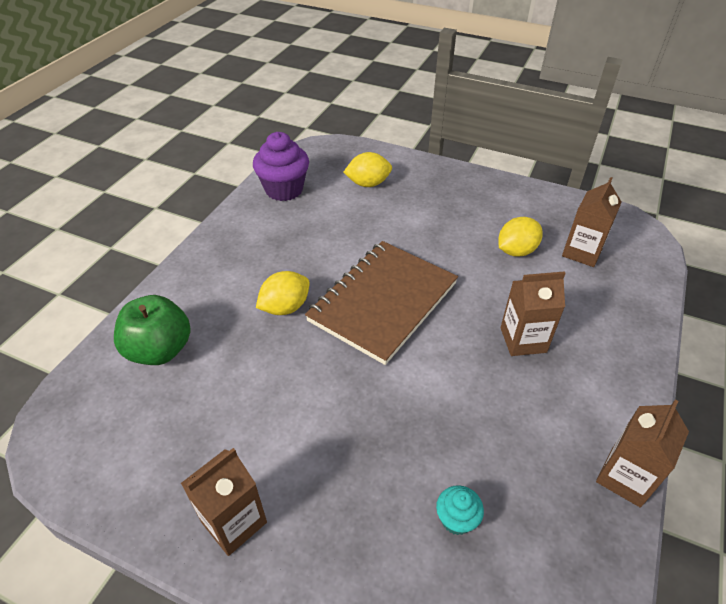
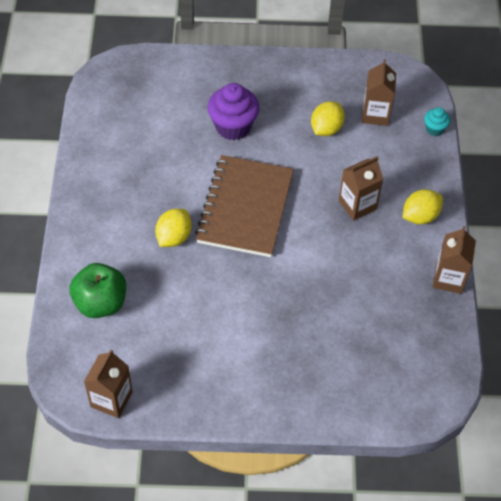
camera: 25 degrees left, 10 degrees up
(234, 522) = (227, 391): brown carton -> brown carton (111, 399)
(284, 190) = (106, 126): purple cupcake -> purple cupcake (233, 127)
(368, 184) = (177, 97): yellow lemon -> yellow lemon (420, 216)
(456, 519) = (359, 339): turquoise cupcake -> turquoise cupcake (434, 129)

